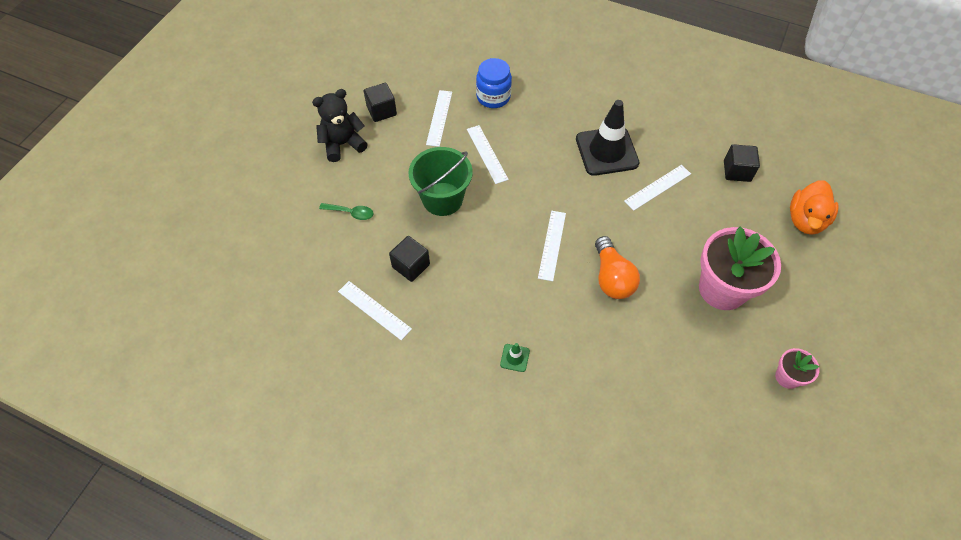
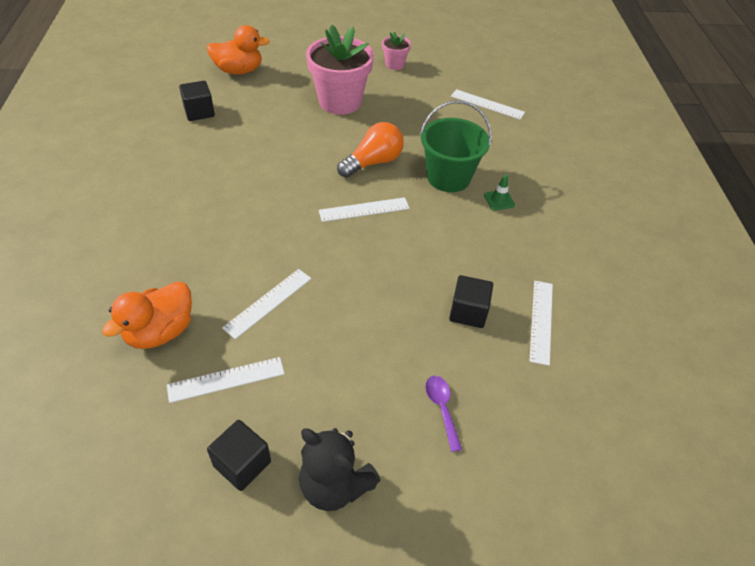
camera: 120 degrees left, 10 degrees down
(351, 213) = (441, 408): green spoon -> purple spoon
(442, 199) = (361, 320): green bucket -> green bucket (448, 177)
(493, 97) = (160, 331): blue jar -> orange duck
(606, 151) = (213, 201): black traffic cone -> none
(657, 187) = (247, 156): white ruler -> white ruler (487, 104)

